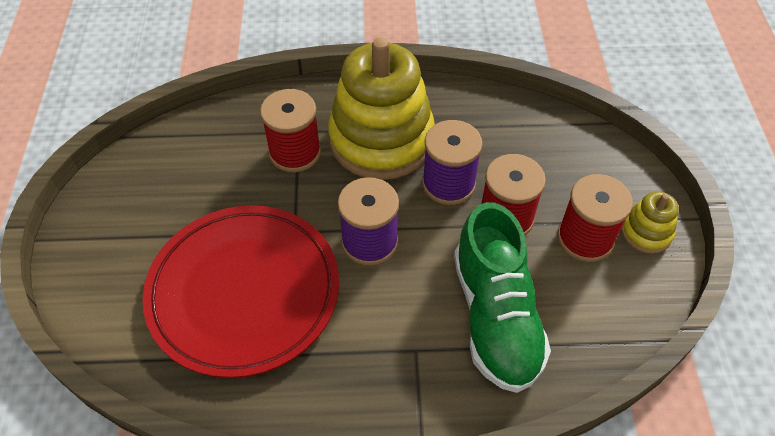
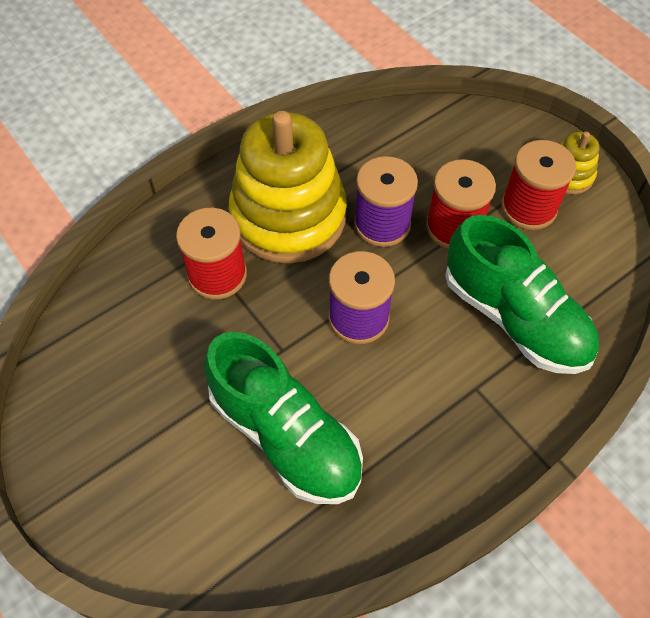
camera: 35 degrees left, 5 degrees up
(244, 292) = (285, 435): red plate -> green shoe

